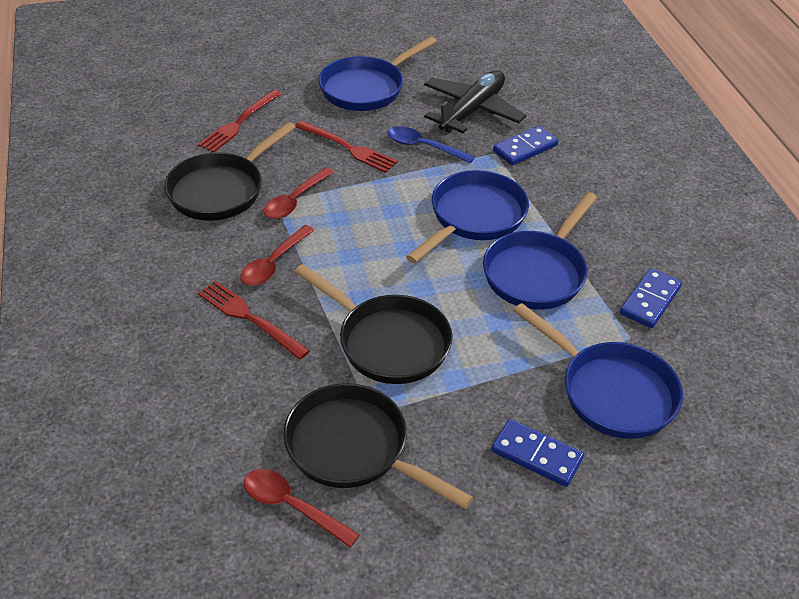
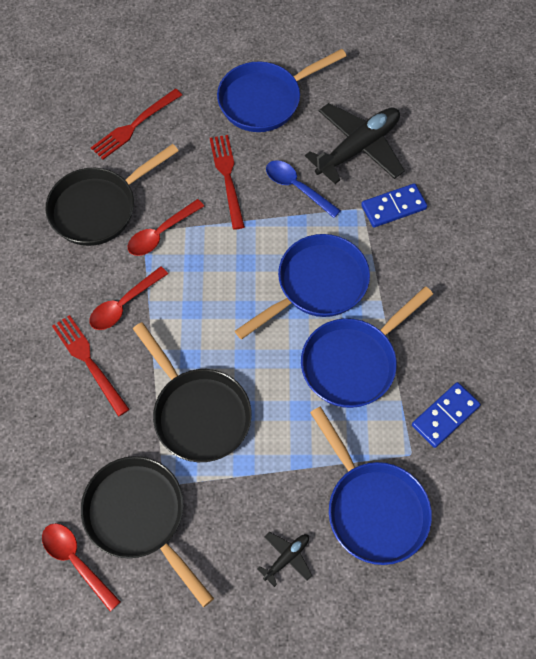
camera: 15 degrees right, 20 degrees up
(349, 148) = (227, 177): red fork -> red fork turned 150 degrees counterclockwise
(536, 455) = (287, 558): blue domino -> black plane

